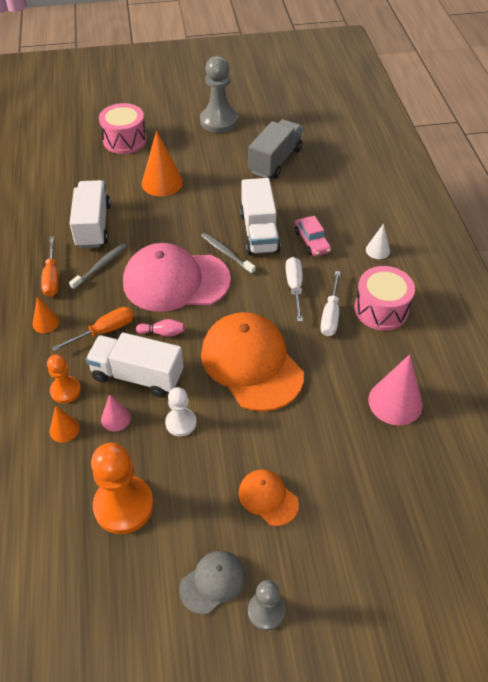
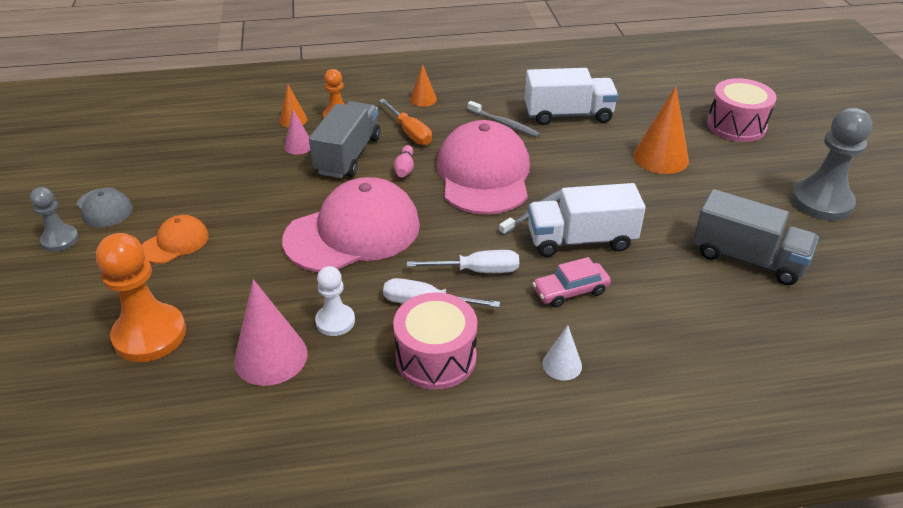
camera: 90 degrees right, 10 degrees down
(52, 277) = (485, 97): orange screwdriver -> none
(124, 506) = (202, 156): orange pawn -> orange pawn (150, 335)
(137, 376) = (348, 155): white truck -> grey truck
(181, 423) = (283, 184): white pawn -> white pawn (335, 321)
(251, 363) = (353, 232): orange cap -> pink cap

